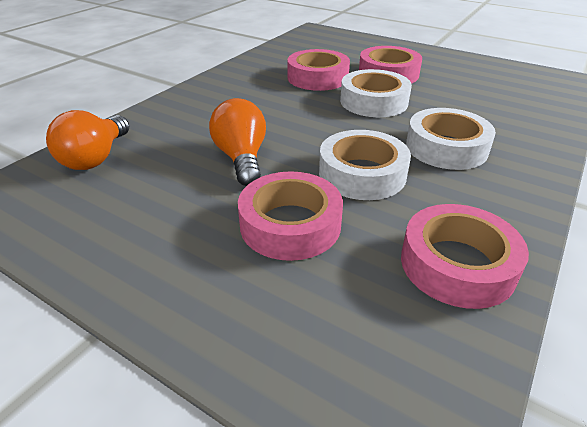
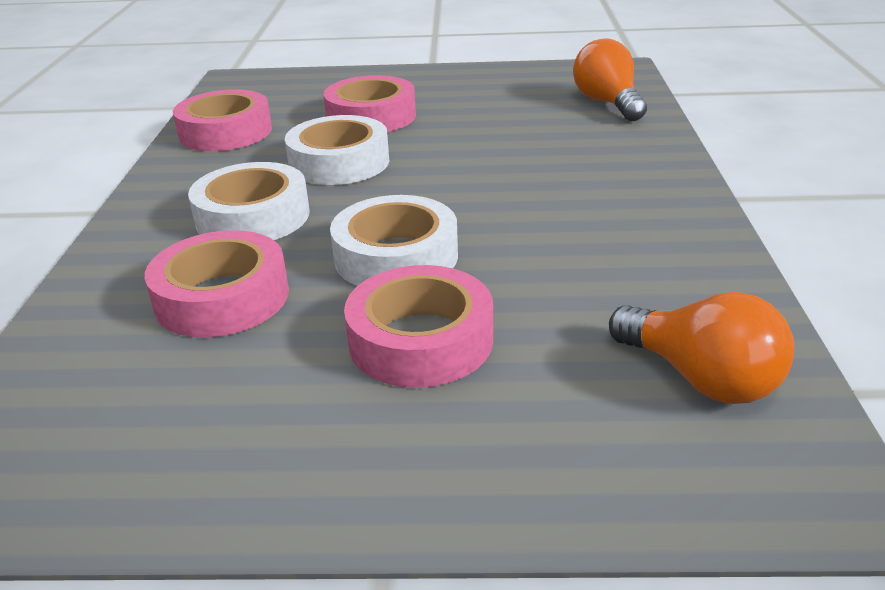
camera: 150 degrees right, 5 degrees down
(241, 158) = (476, 140): orange light bulb -> orange light bulb (701, 378)
(317, 78) = (543, 276): pink tape -> pink tape (222, 297)

